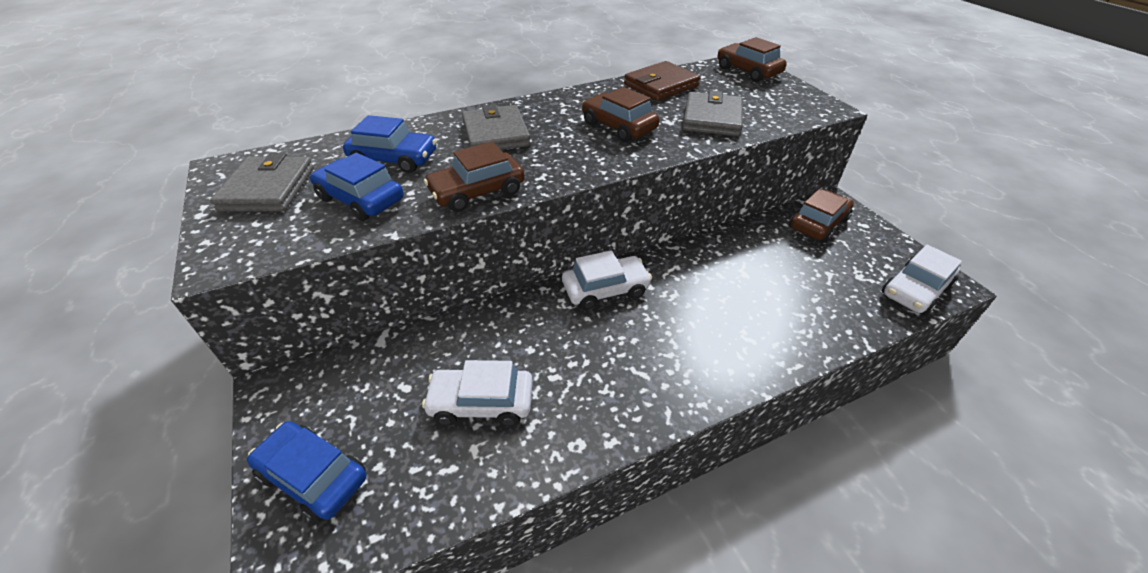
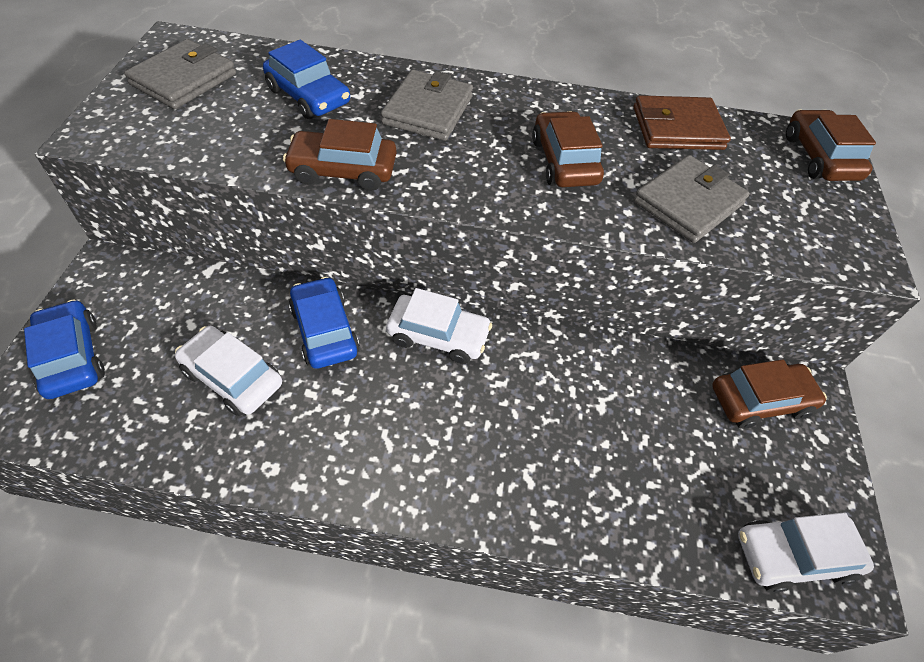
camera: 30 degrees right, 10 degrees up
(361, 199) = (241, 127): blue car -> blue car (324, 331)

